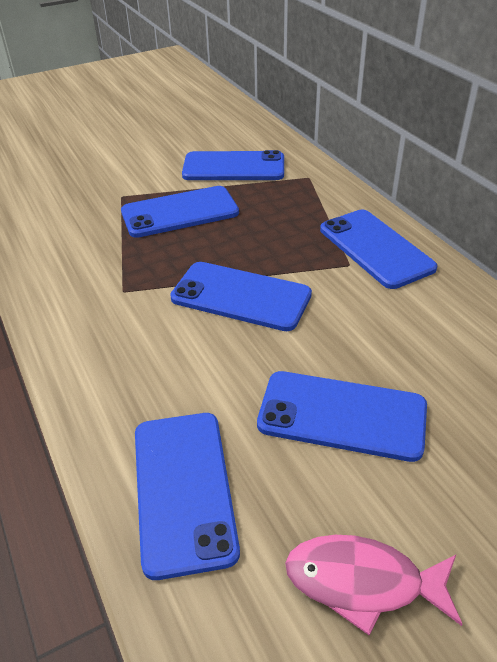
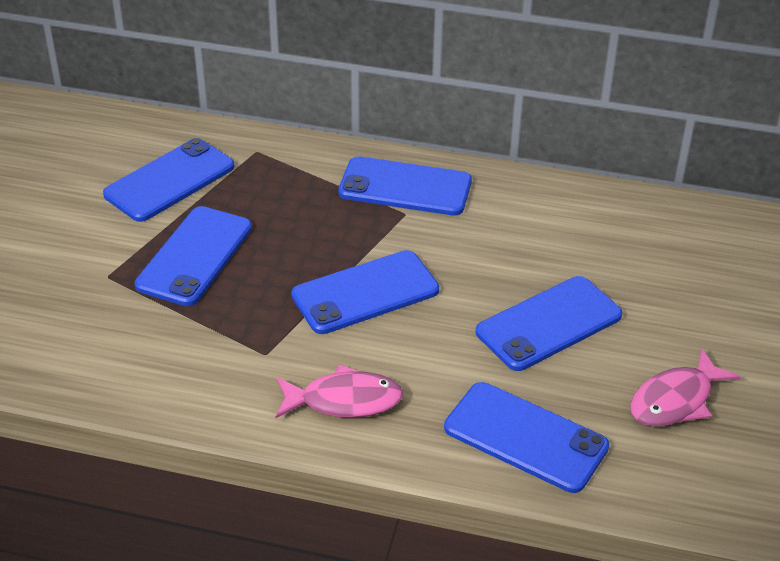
camera: 50 degrees left, 0 degrees up
(115, 354) = (344, 400): none -> pink fish

